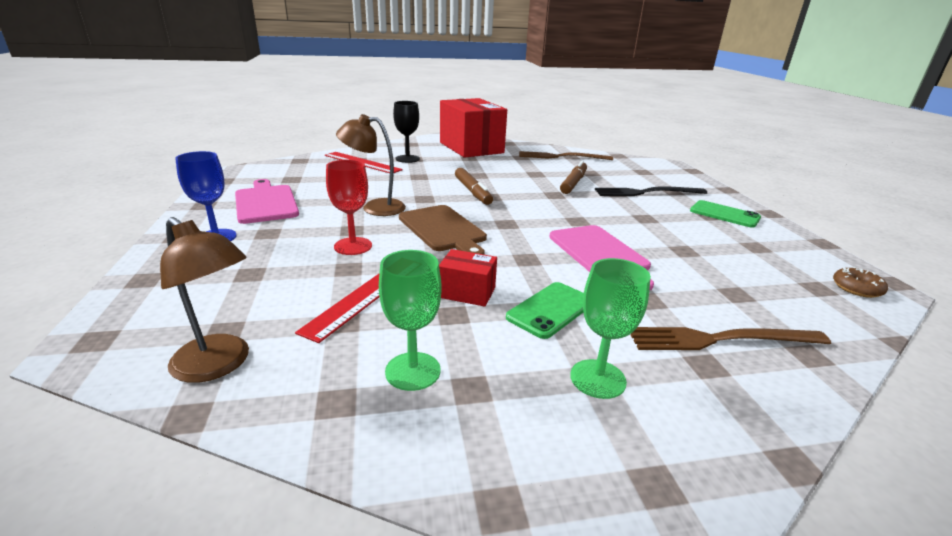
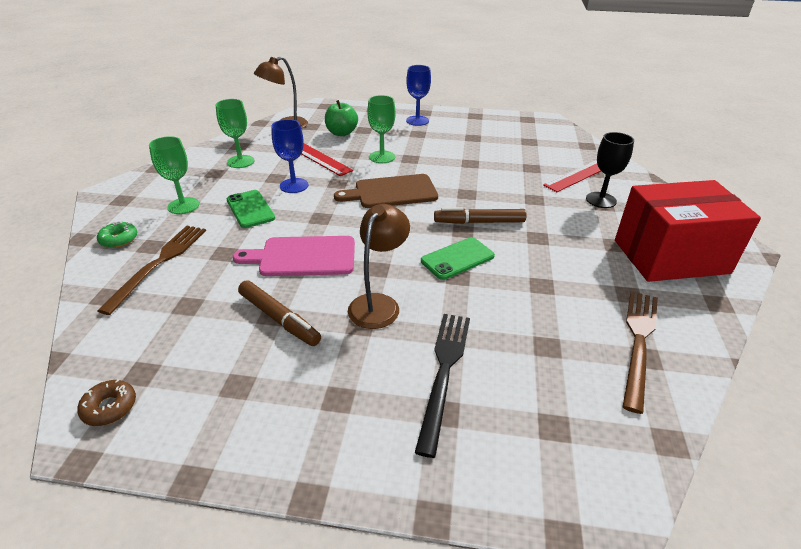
camera: 110 degrees right, 10 degrees up
(264, 290) = (341, 133): none -> green apple
(266, 202) = (473, 132): pink cutting board -> none
(353, 246) = (382, 157): red goblet -> green goblet
(375, 207) = (451, 169): brown lamp -> brown lamp (378, 304)
(467, 292) = (294, 186): red box -> blue goblet
(573, 183) = (498, 308): brown marker -> brown marker (279, 319)
(724, 214) = (332, 421): green phone -> green phone (457, 258)
(736, 407) = (119, 239): none -> green donut

